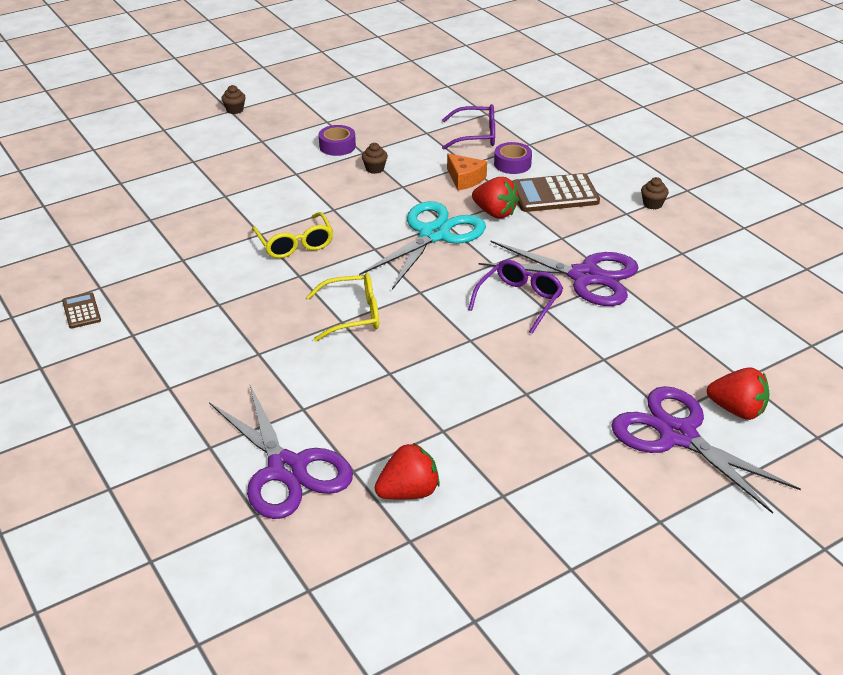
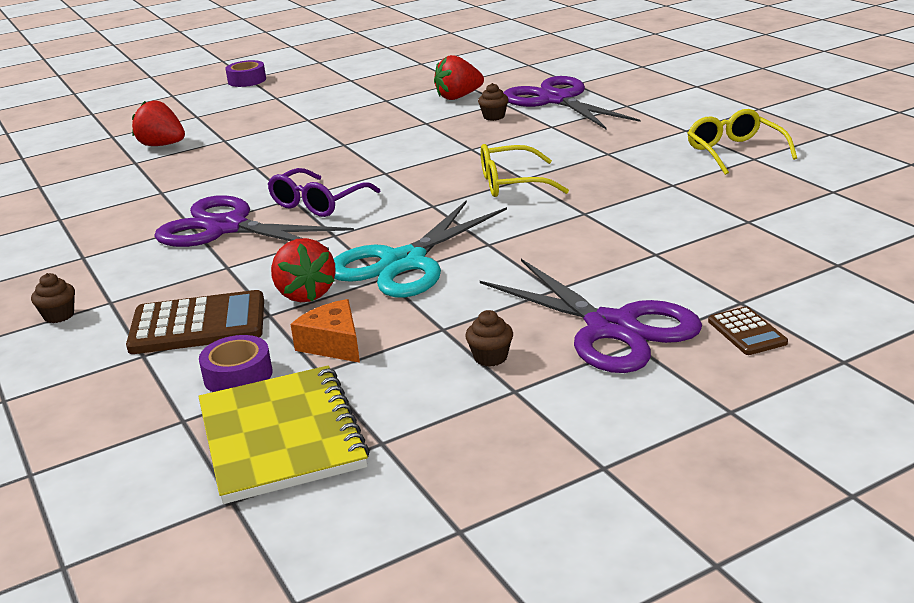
camera: 175 degrees left, 10 degrees down
(81, 311) = (832, 171): brown calculator -> brown calculator (747, 332)
(234, 110) = (842, 497): brown cupcake -> brown cupcake (494, 116)
(295, 243) = (601, 244): yellow glasses -> yellow glasses (735, 152)
(337, 146) = (568, 402): purple tape -> purple tape (247, 80)
(475, 136) = (281, 437): purple glasses -> yellow notebook
(495, 213) = (305, 294): red strawberry -> red strawberry turned 150 degrees counterclockwise
(678, 435) = (227, 131): purple scissors -> purple scissors (611, 328)

